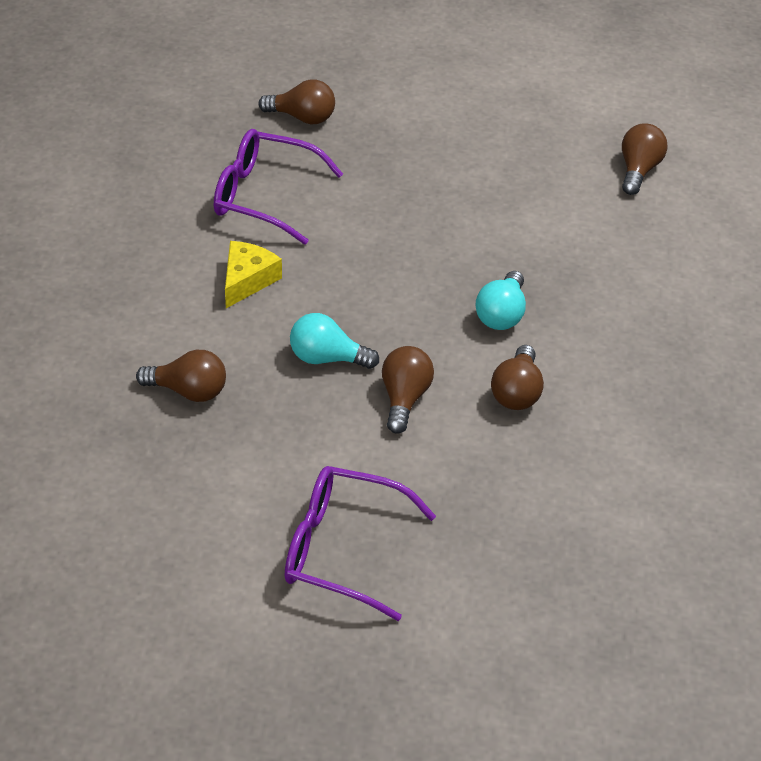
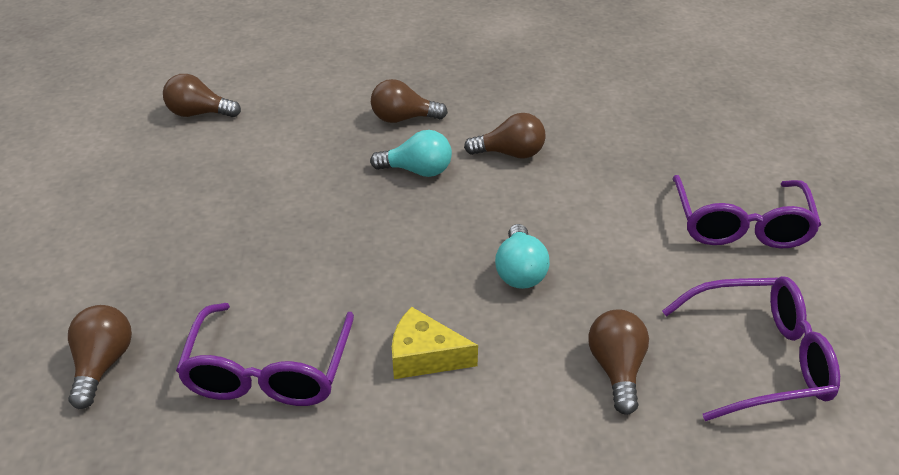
camera: 100 degrees left, 5 degrees down
(162, 491) = (760, 358): none -> purple glasses
(404, 398) = (548, 214): brown light bulb -> brown light bulb (403, 119)

